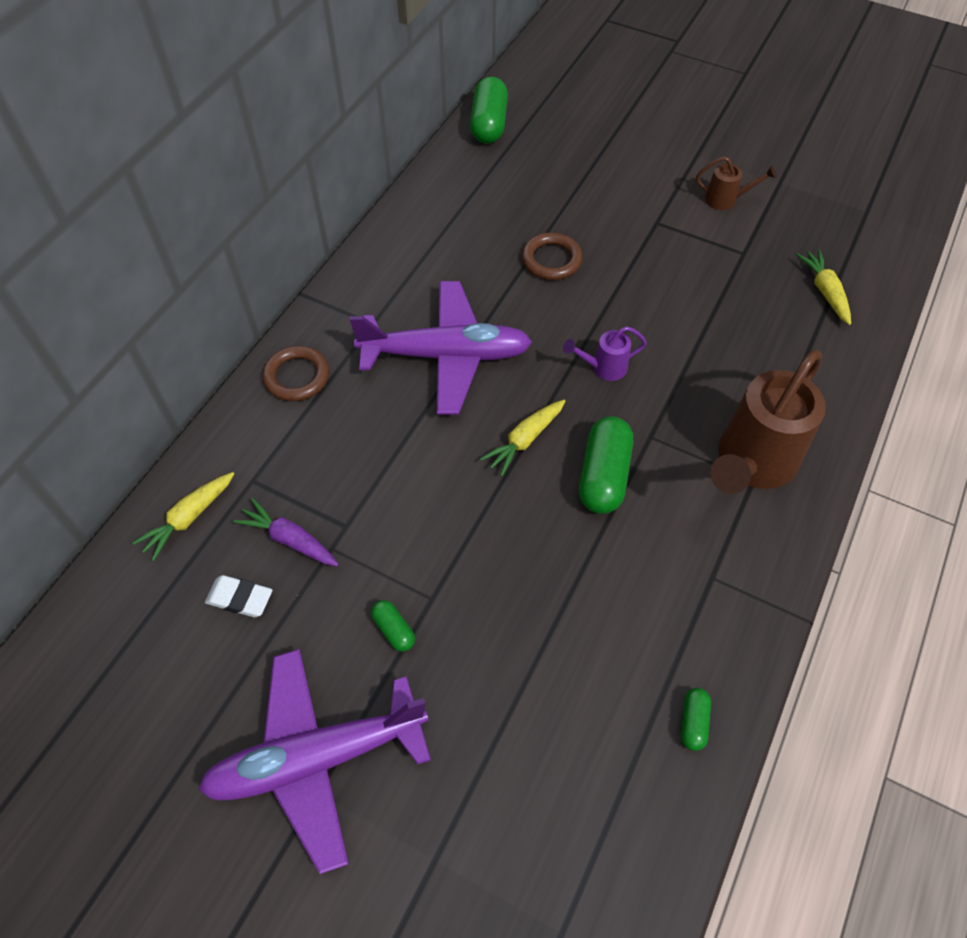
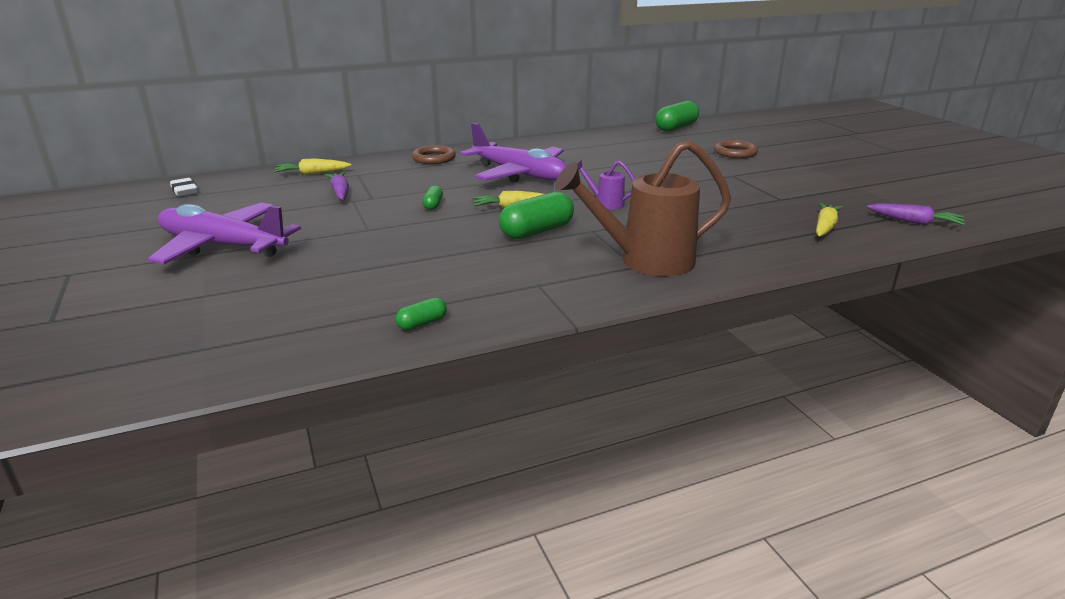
camera: 40 degrees right, 30 degrees down
(240, 598) = (287, 197): white eraser -> white eraser (184, 190)
(393, 630) = (331, 230): green capsule -> green capsule (433, 205)
(551, 260) = (637, 168): brown ring -> brown ring (735, 152)
(726, 200) = (800, 181): brown watering can -> none
(878, 235) = (914, 222): none -> purple carrot

